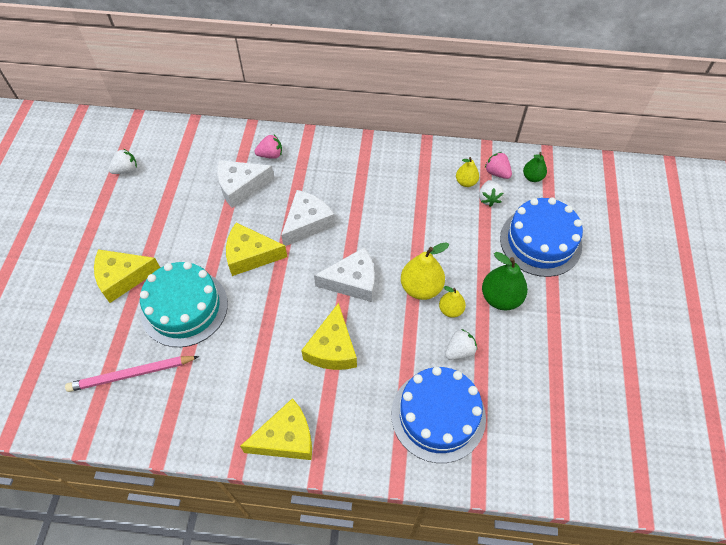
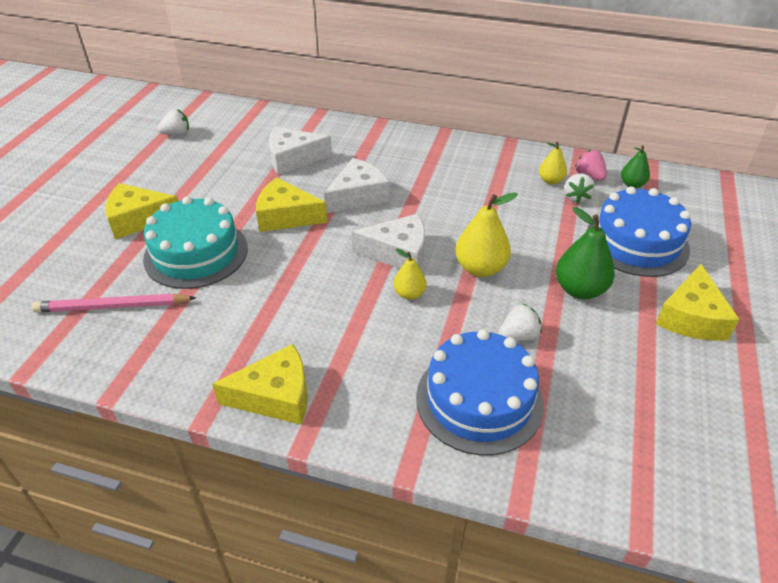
camera: 10 degrees right, 15 degrees down
(270, 155) = (333, 137): pink strawberry -> none
(332, 348) = (358, 312): yellow cheese -> yellow cheese (691, 317)
(450, 310) = (514, 293): yellow pear -> yellow pear (409, 294)

